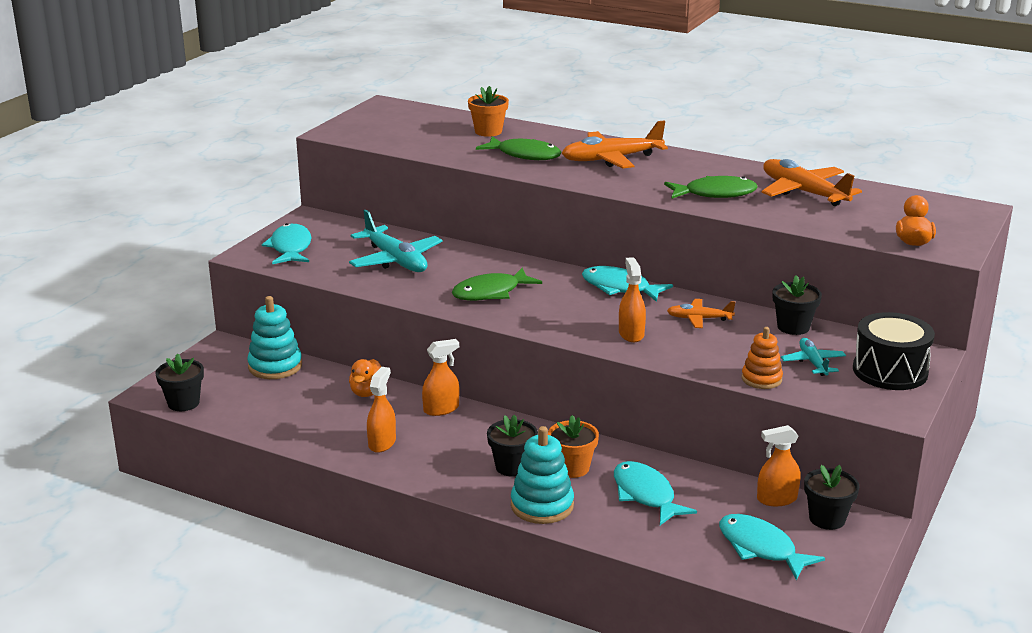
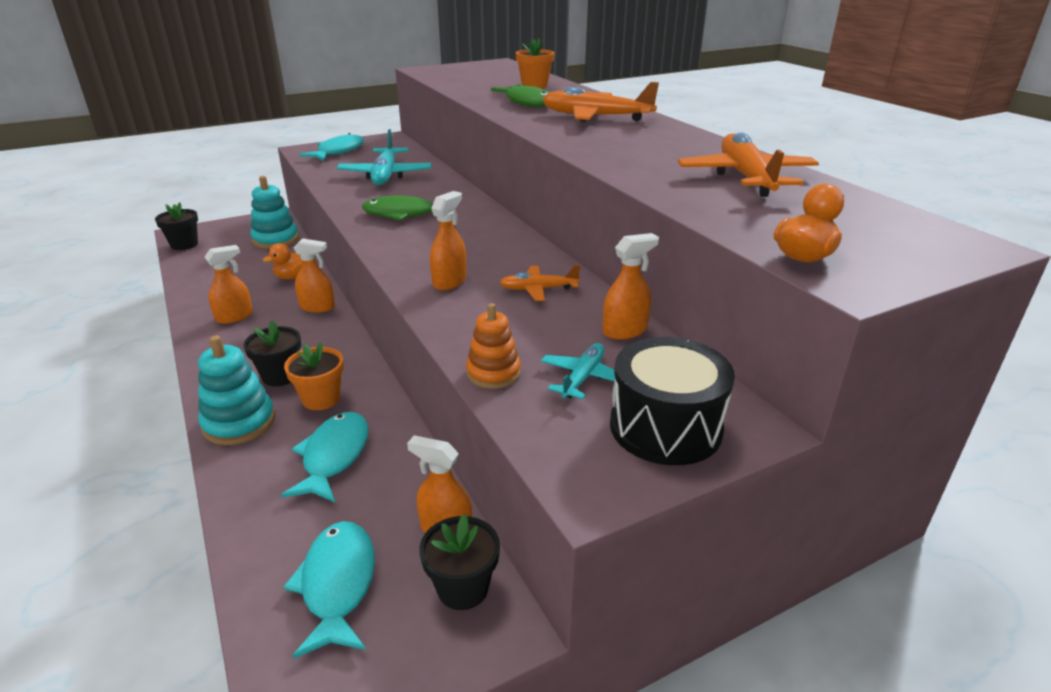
camera: 35 degrees right, 5 degrees up
(619, 288) = (514, 240): turquoise fish -> none
(699, 319) = (538, 289): orange plane -> orange plane turned 45 degrees counterclockwise
(715, 194) = (640, 158): green fish -> none
(793, 327) = (625, 330): black flower pot -> orange spray bottle

